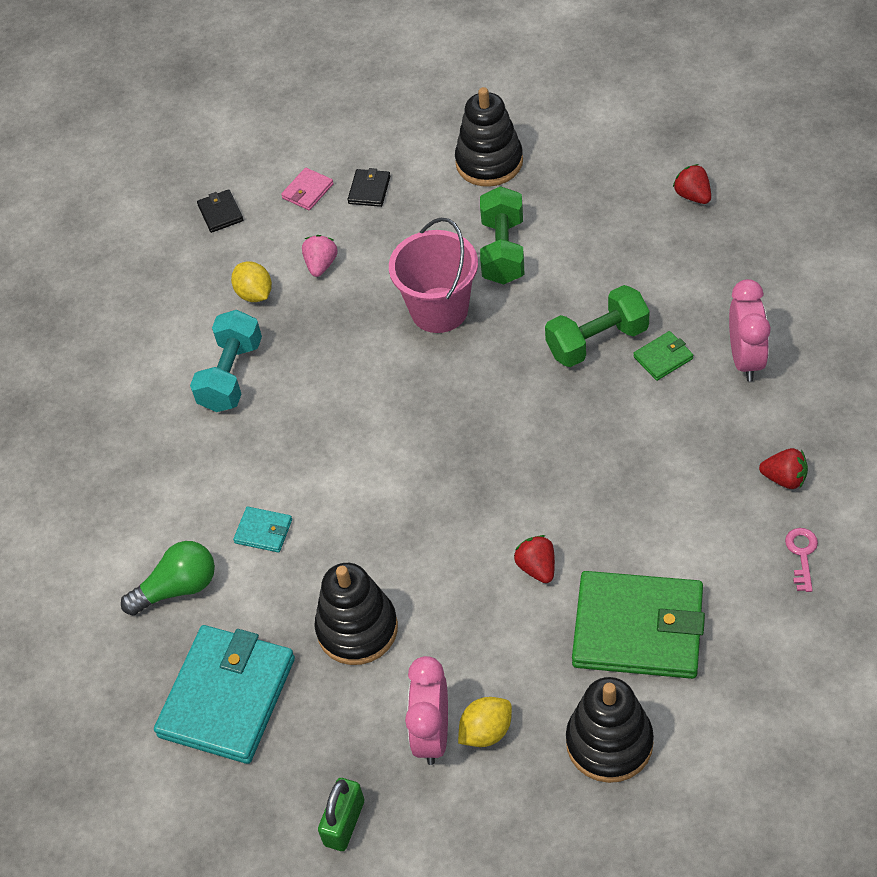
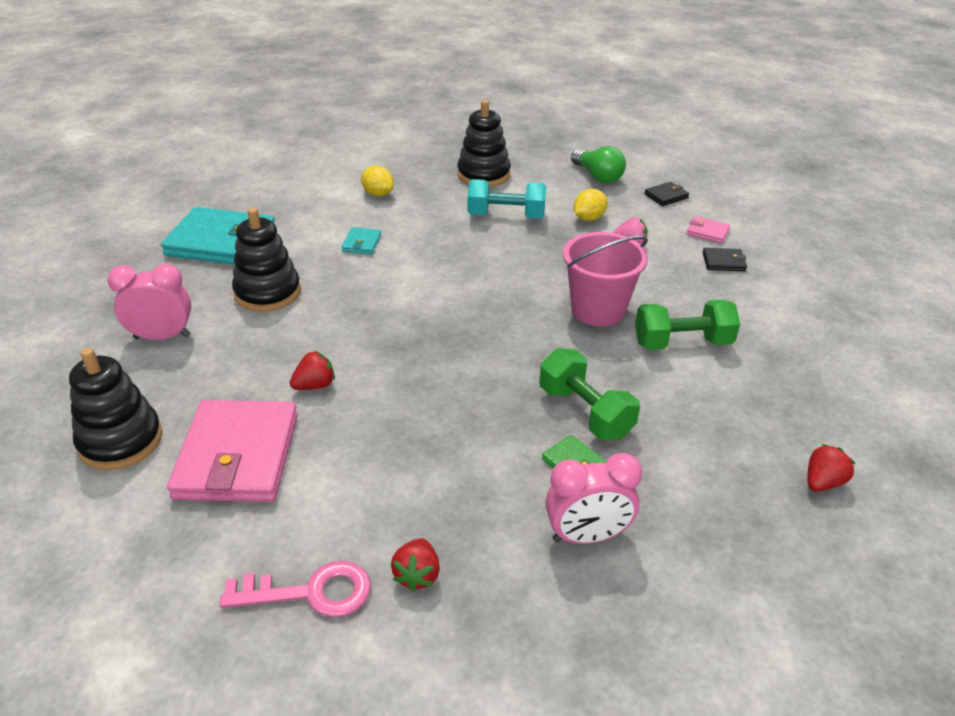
camera: 75 degrees right, 15 degrees down
(177, 588) = (315, 214): green light bulb -> green light bulb (598, 176)
(344, 823) = (101, 300): green padlock -> none
(486, 731) = (155, 365): yellow lemon -> yellow lemon (378, 194)
(489, 162) = (793, 327): black stacking toy -> black stacking toy (483, 175)
(638, 628) = (237, 456): green wallet -> pink wallet
(802, 554) = (311, 592): pink key -> pink key, size x1.71

